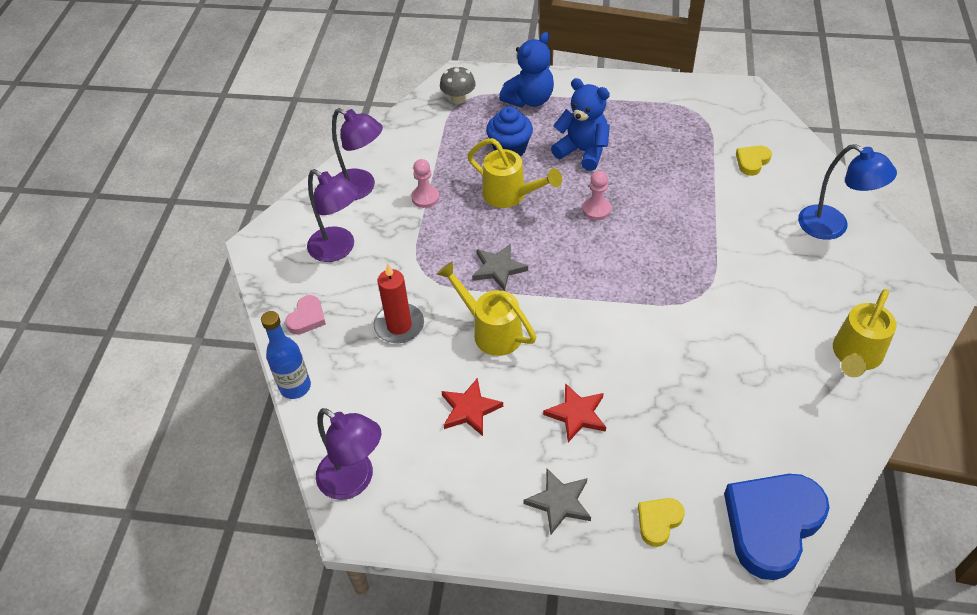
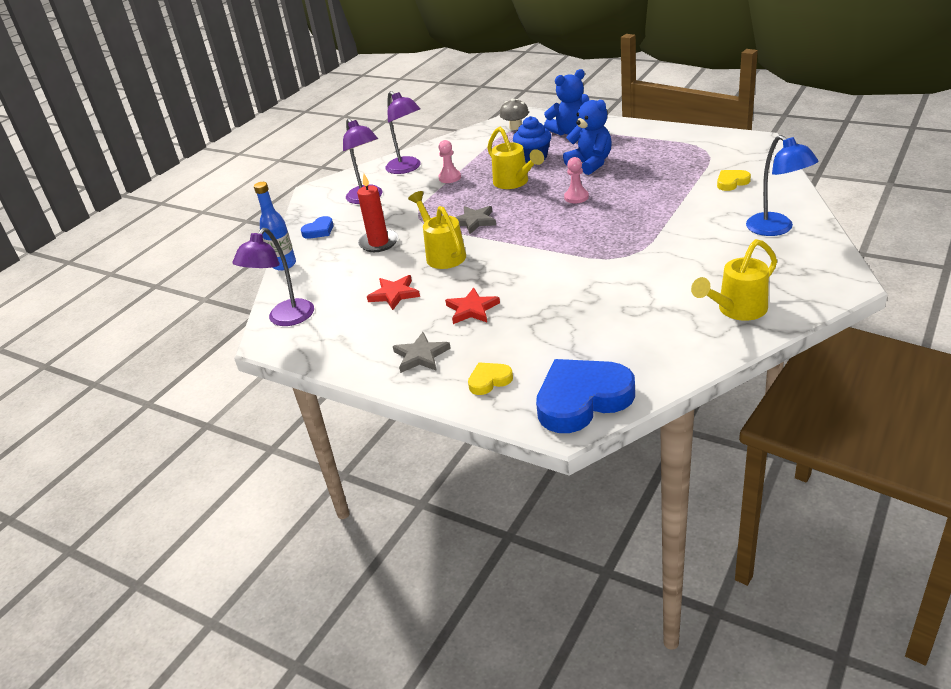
camera: 25 degrees right, 15 degrees down
(307, 318) = (319, 231): pink heart -> blue heart
(354, 480) = (285, 319): purple lamp -> purple lamp turned 60 degrees clockwise

